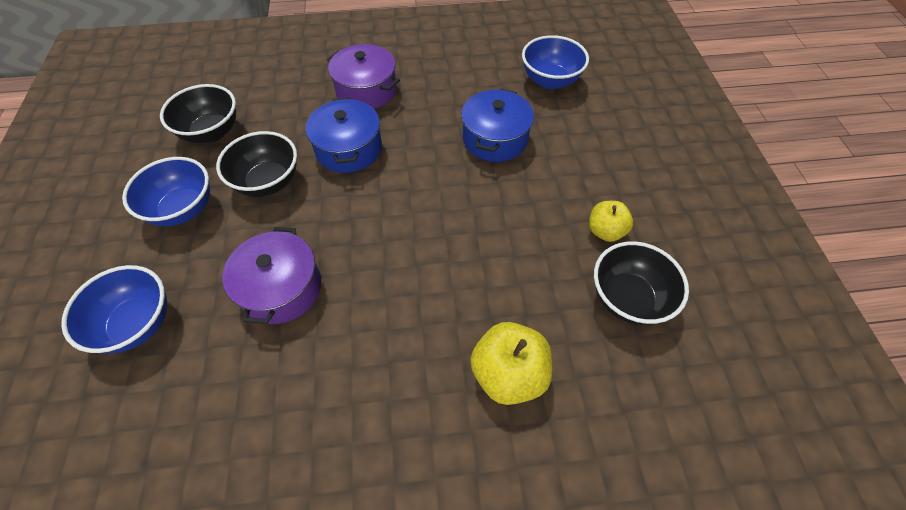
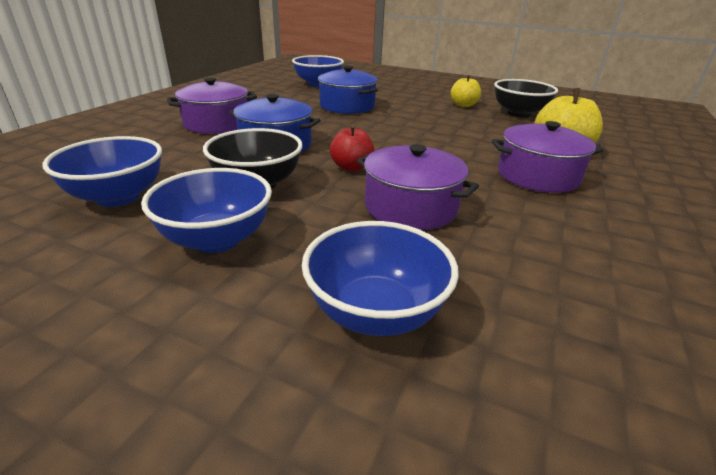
camera: 60 degrees left, 25 degrees down
(212, 132) = (118, 197): black bowl -> blue bowl
(334, 218) = (351, 167): none -> red apple
(411, 366) = (537, 176): none -> purple pot

